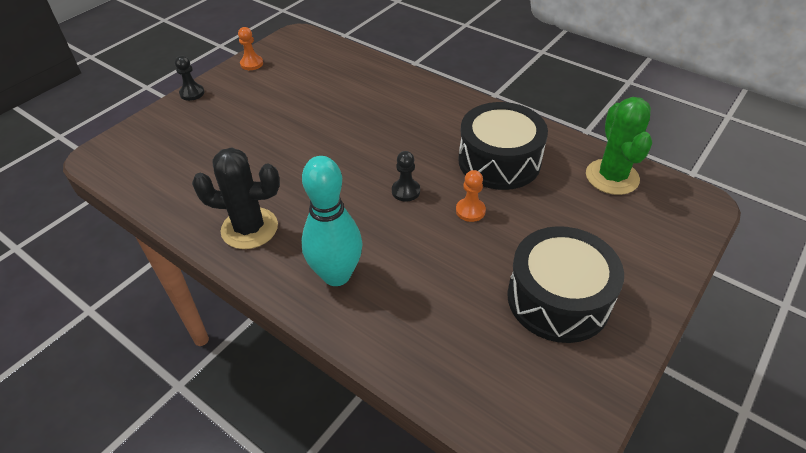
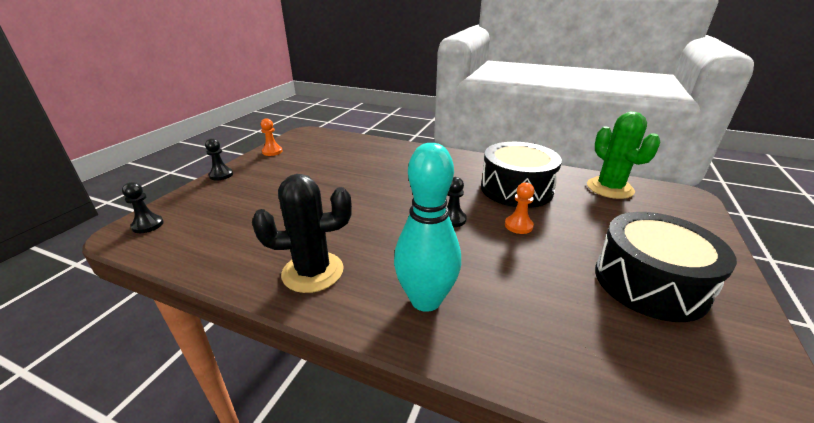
camera: 15 degrees left, 15 degrees down
(117, 150) = (148, 225): none -> black pawn

